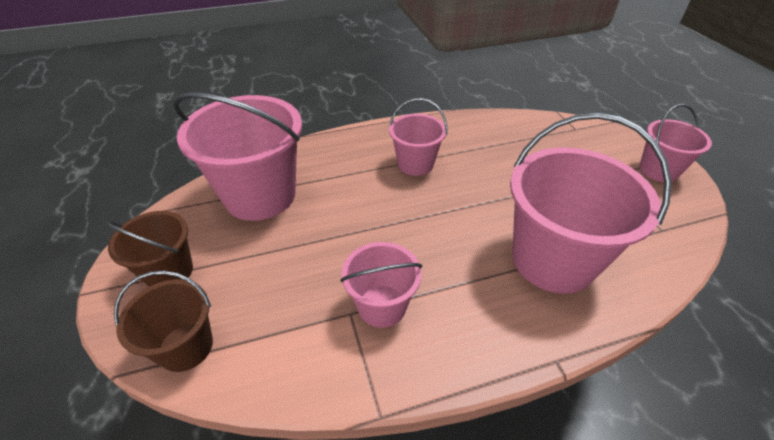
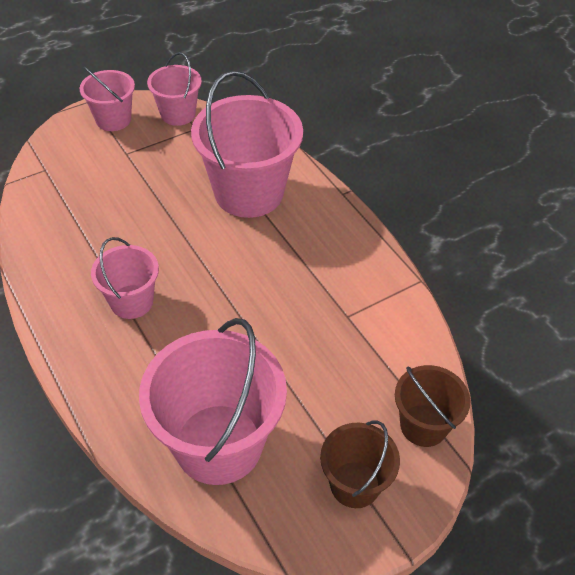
camera: 105 degrees left, 5 degrees up
(382, 306) = (333, 296): pink bucket -> pink bucket (178, 114)

